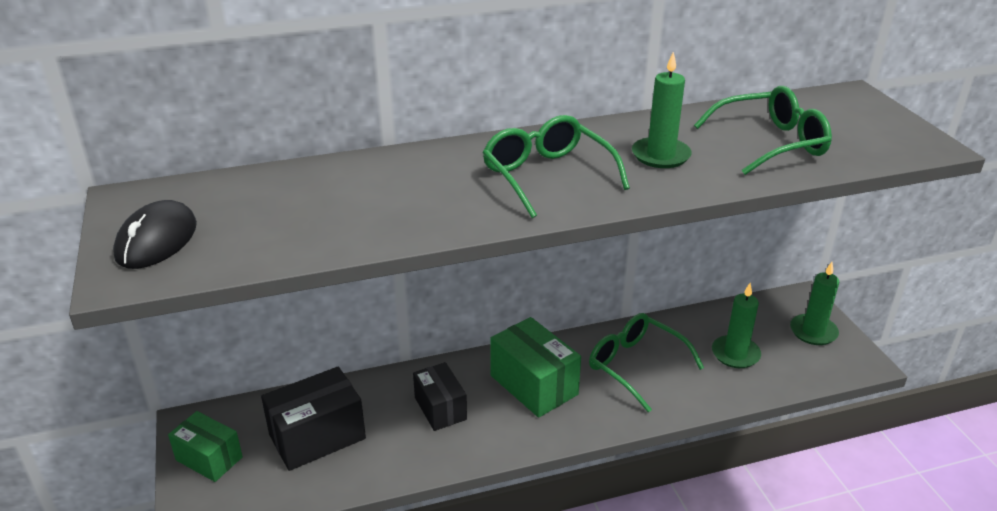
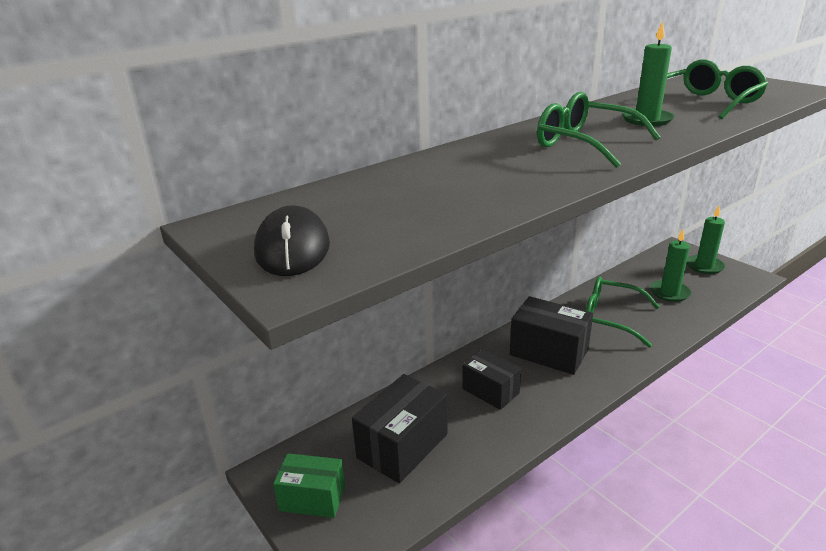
camera: 20 degrees left, 5 degrees down
(534, 385) = (549, 352): green box -> black box

